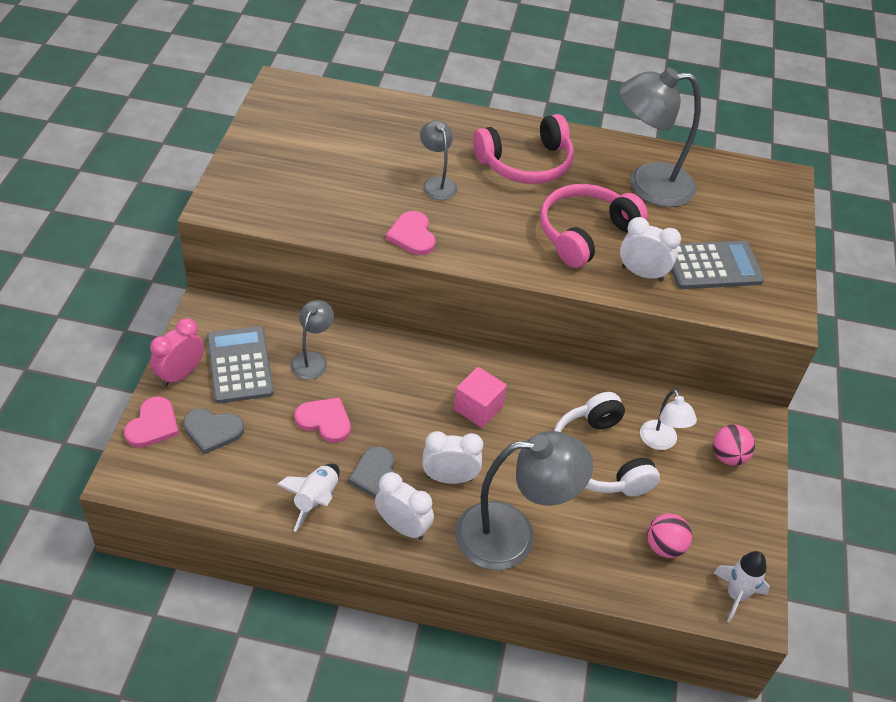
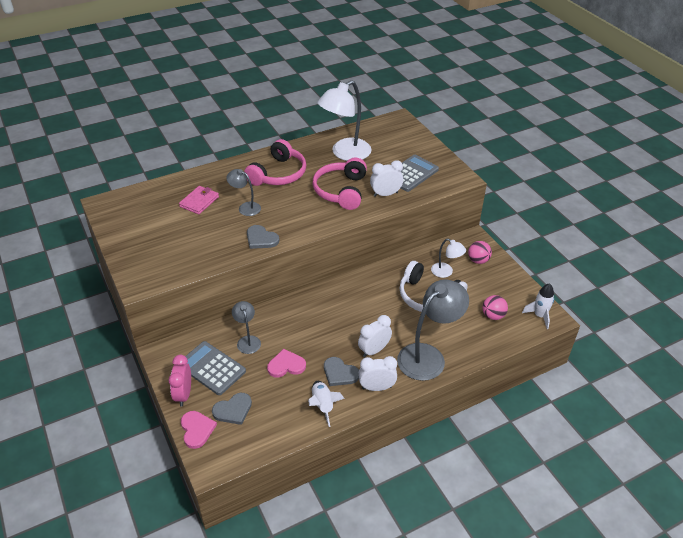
camera: 35 degrees left, 5 degrees down
(389, 144) = (199, 201): none -> pink wallet
(412, 235) = (261, 239): pink heart -> grey heart
(478, 408) = (353, 310): pink cube -> none
(647, 185) = (345, 153): grey lamp -> white lamp

